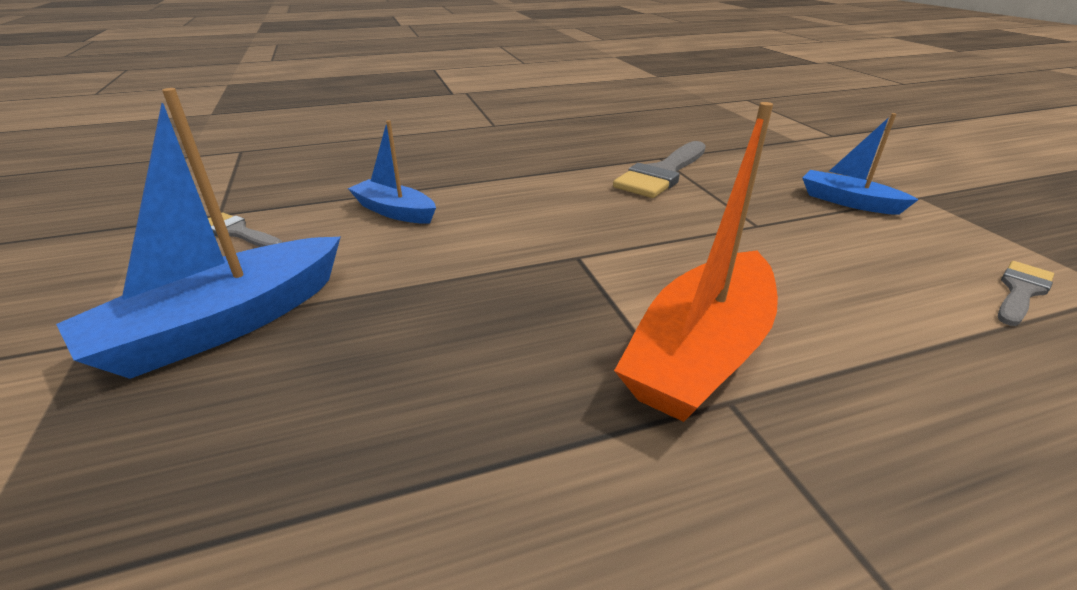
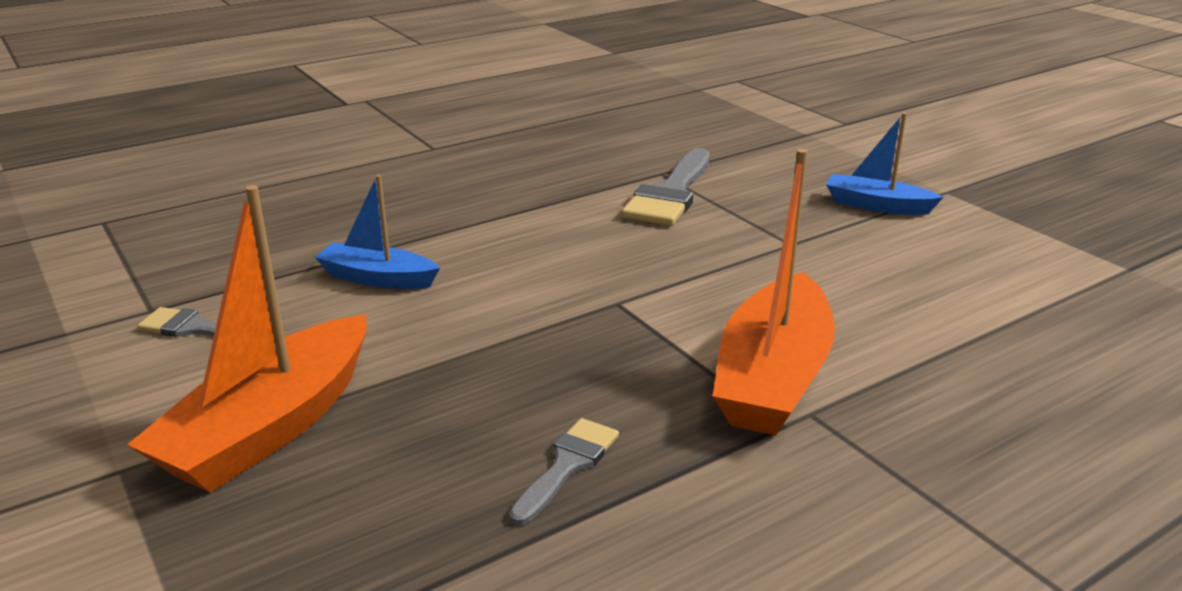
camera: 15 degrees left, 5 degrees down
(225, 324) = (271, 427): blue boat -> orange boat
(1020, 291) = (1041, 279): grey brush -> grey brush (567, 465)

